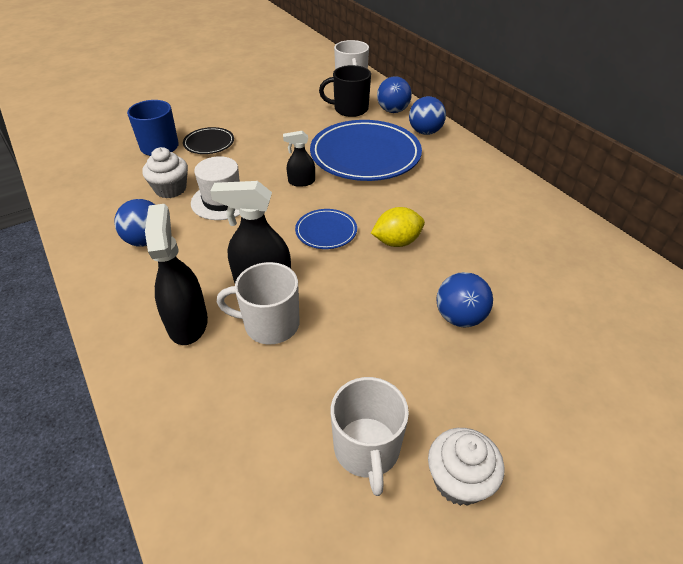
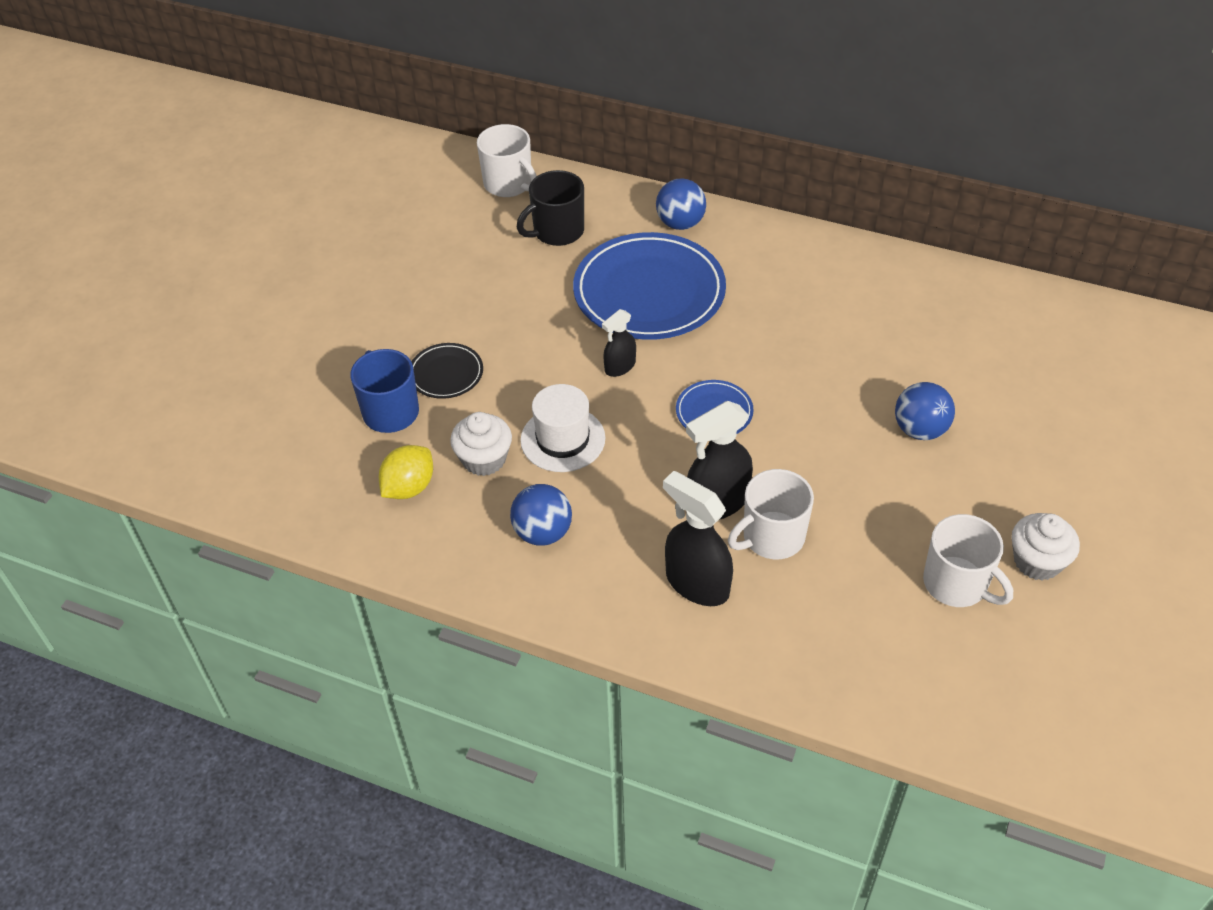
camera: 35 degrees left, 5 degrees up
(393, 111) = (611, 208): blue ball -> none
(397, 242) = (793, 384): yellow lemon -> yellow lemon (409, 487)

